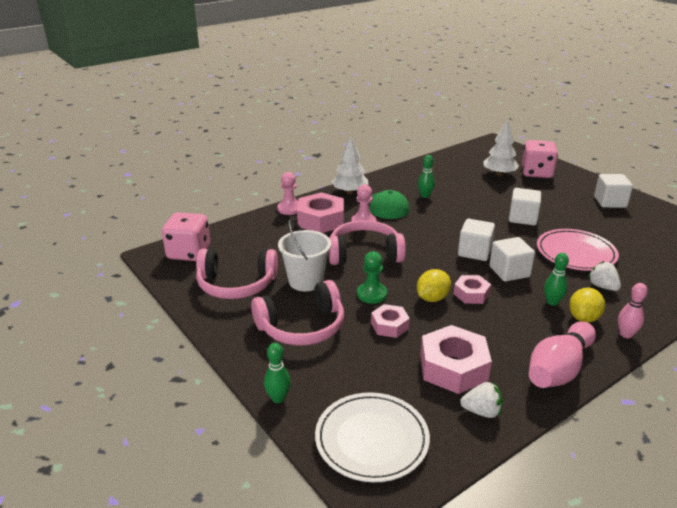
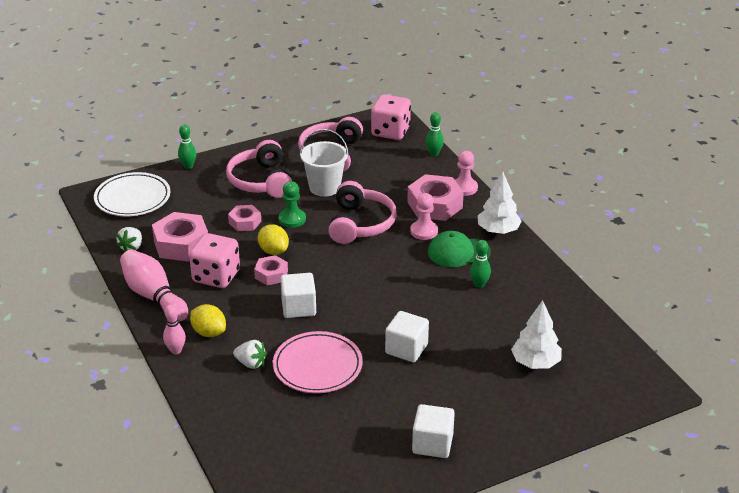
camera: 100 degrees right, 5 degrees up
(474, 252) = (342, 293): white cube -> none
(536, 173) = (536, 401): pink dice -> pink dice (216, 276)
(552, 302) = (239, 321): green bowling pin -> green bowling pin (434, 154)
(602, 286) = (251, 363): white strawberry -> white strawberry turned 45 degrees clockwise

